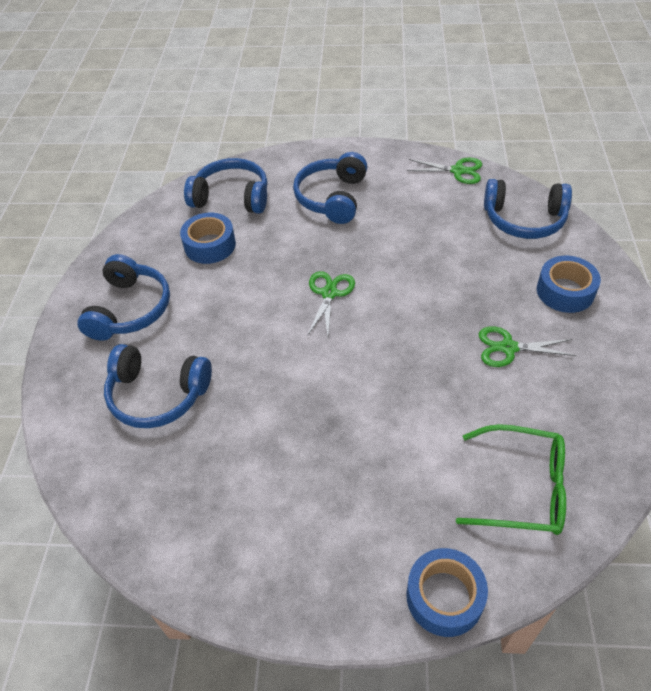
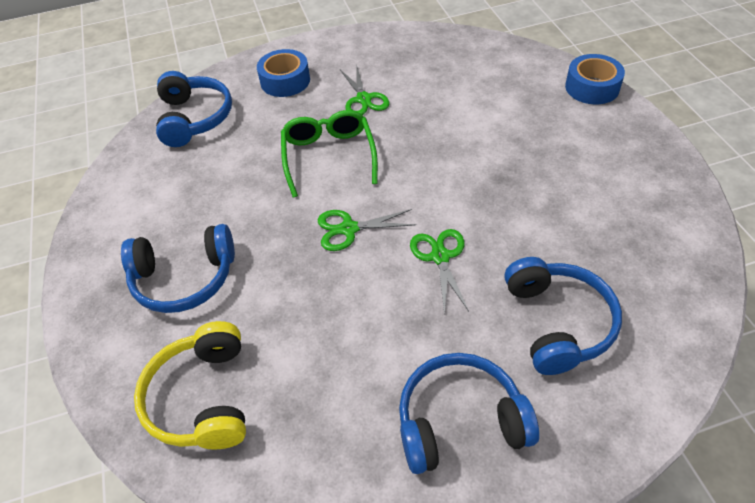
camera: 110 degrees left, 0 degrees up
(210, 245) = (310, 380): blue tape -> none
(232, 197) = (202, 398): blue headphones -> yellow headphones
(458, 171) = (117, 180): green scissors -> green scissors (440, 257)
(522, 488) = (488, 71): green glasses -> green glasses (329, 156)

